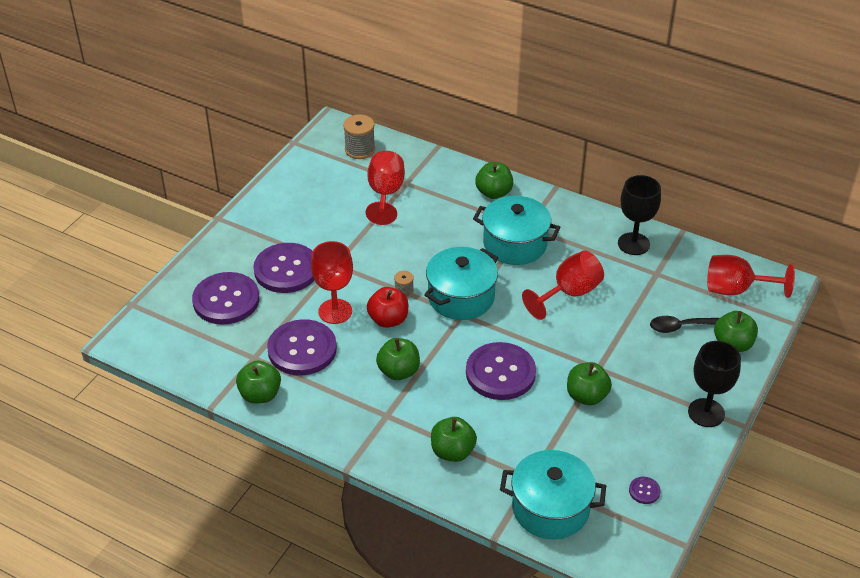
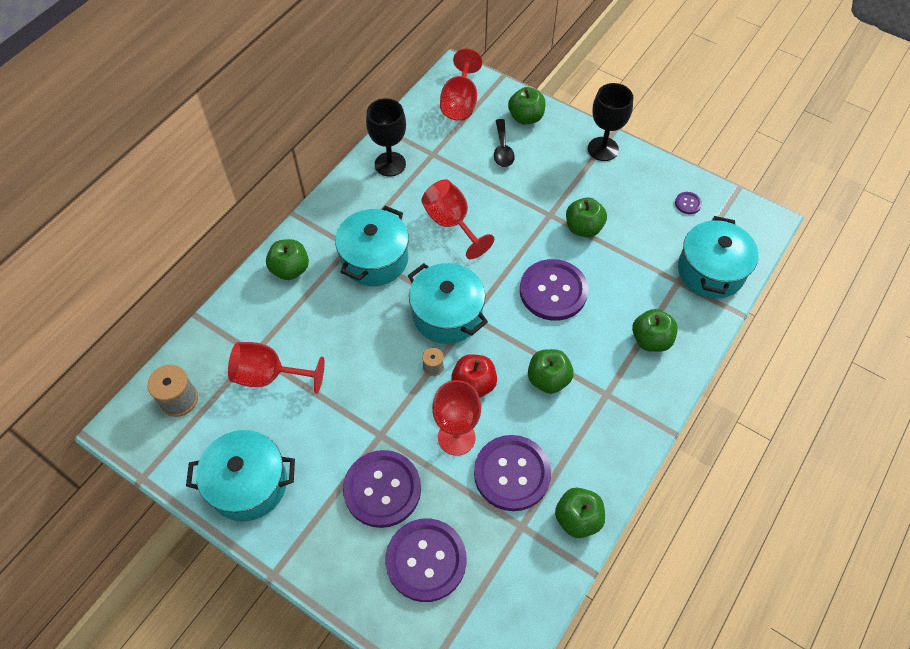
camera: 85 degrees left, 15 degrees up
(289, 196) = (248, 484): none -> turquoise pot

